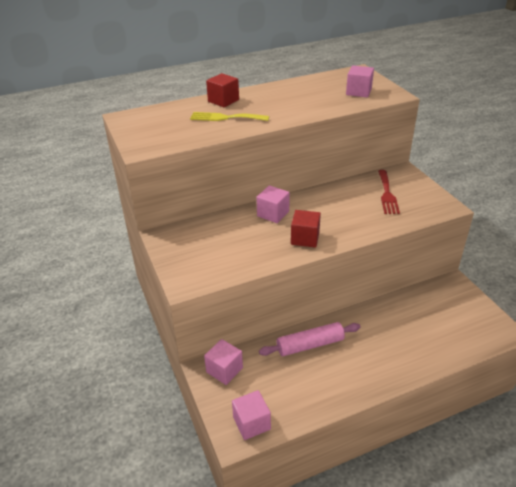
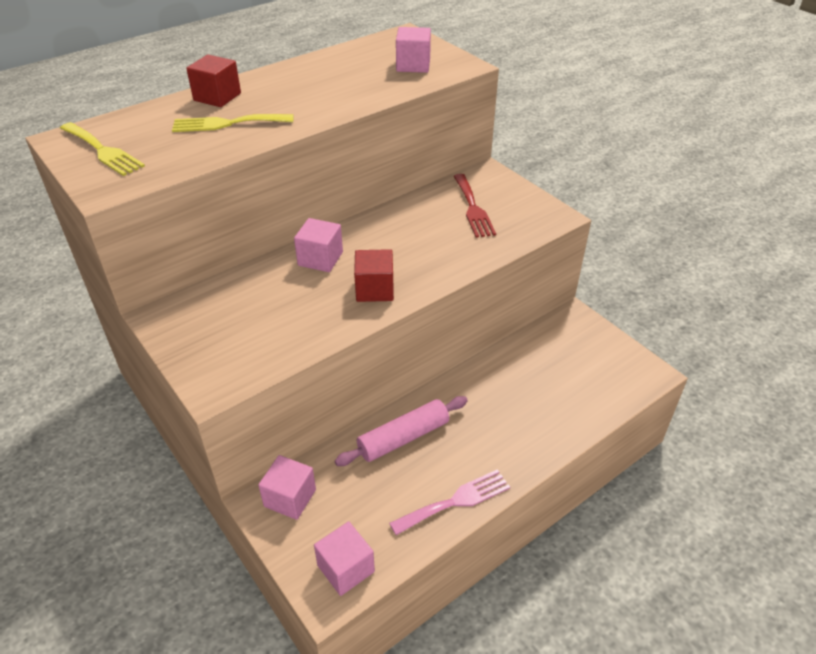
camera: 15 degrees left, 5 degrees up
(145, 127) = (103, 151): none -> yellow fork
(337, 394) = (455, 501): none -> pink fork

